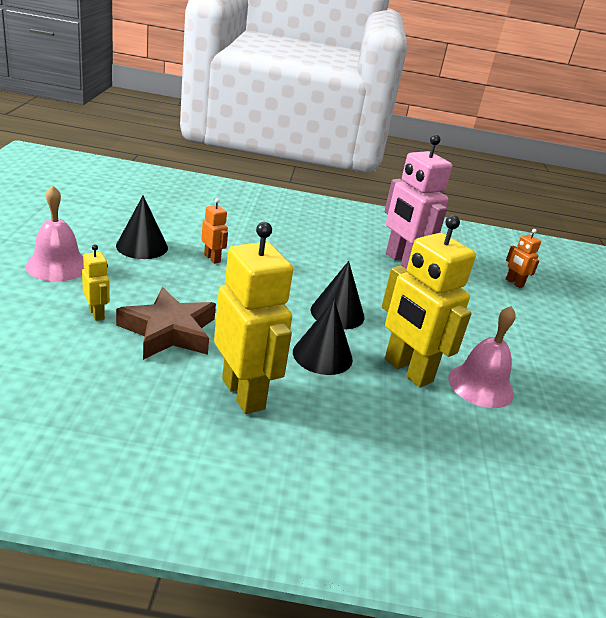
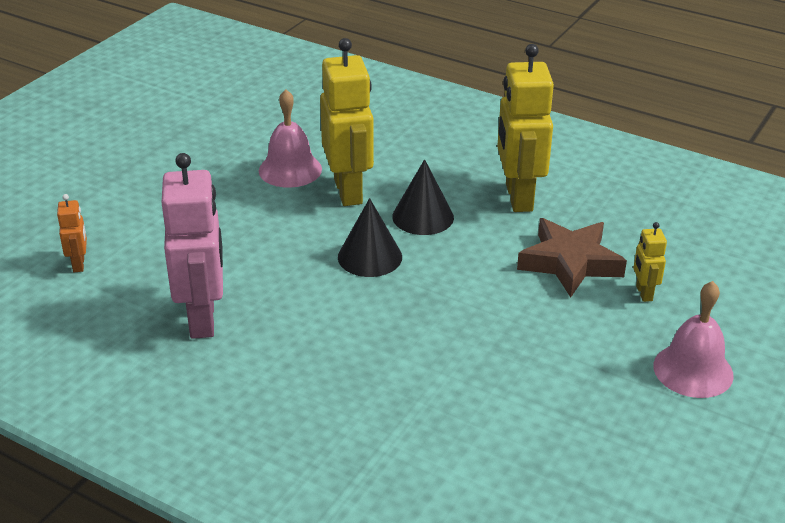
camera: 150 degrees left, 5 degrees up
(142, 246) = (578, 394): black cone -> none
(212, 258) = (483, 358): orange robot -> none

